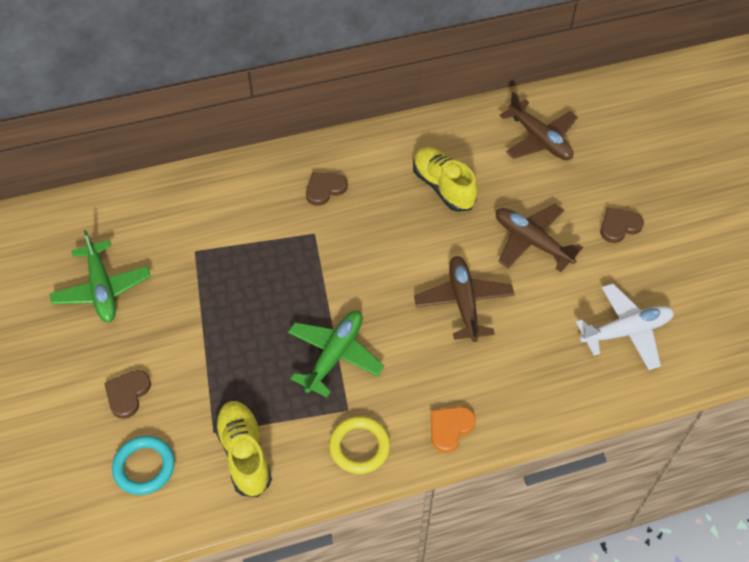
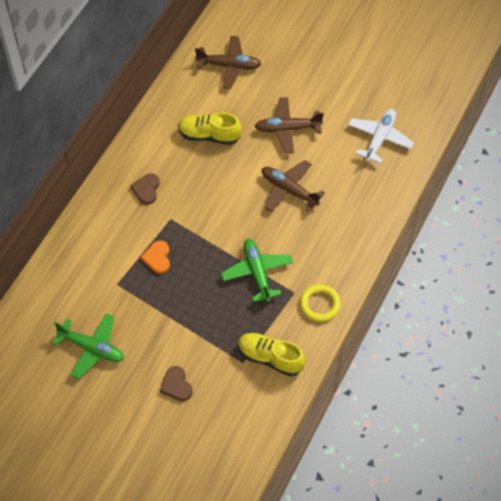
camera: 45 degrees left, 5 degrees up
(144, 467) = (229, 409): turquoise ring -> none
(450, 428) = (351, 258): orange heart -> orange heart (157, 258)
(619, 226) = (320, 84): brown heart -> none

